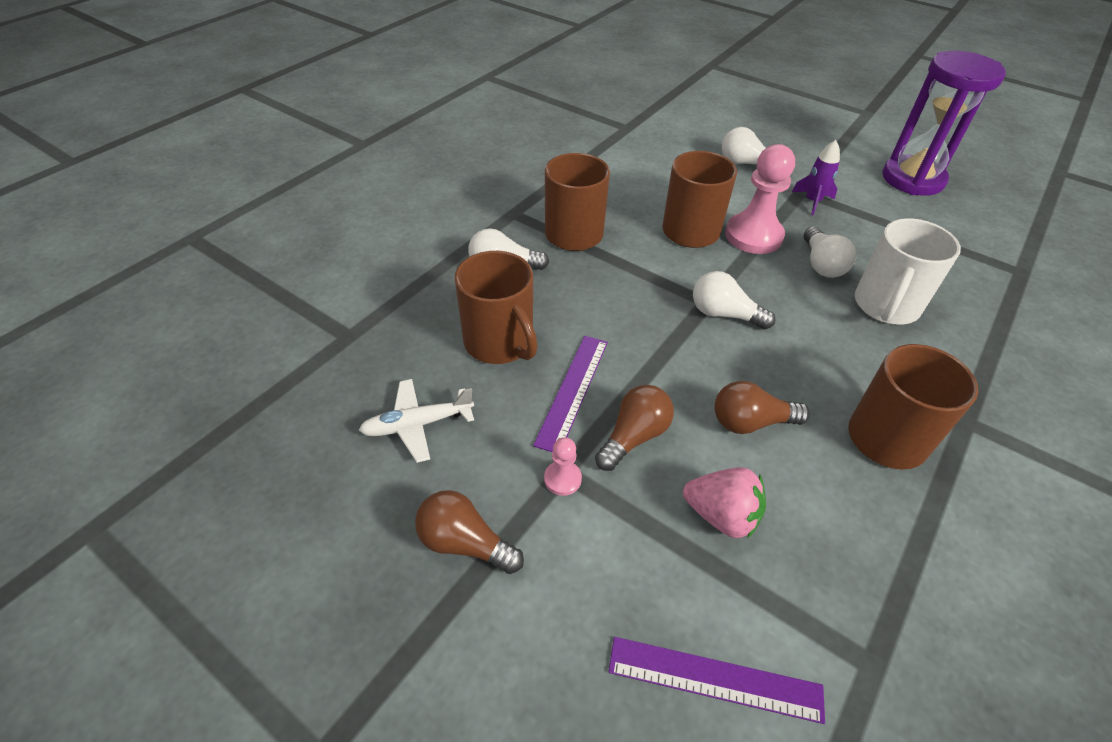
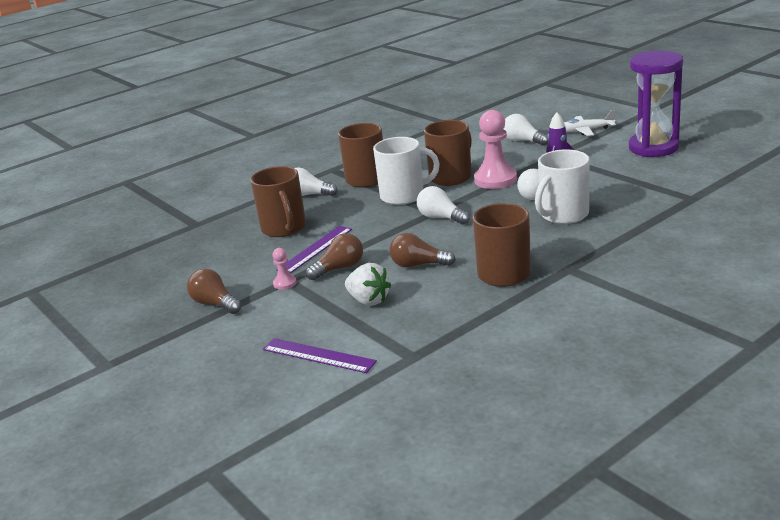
camera: 20 degrees right, 20 degrees down
(417, 424) = (215, 260): white plane -> white plane (585, 130)
(646, 268) = (404, 196): none -> white mug
(721, 515) = (369, 300): pink strawberry -> white strawberry

